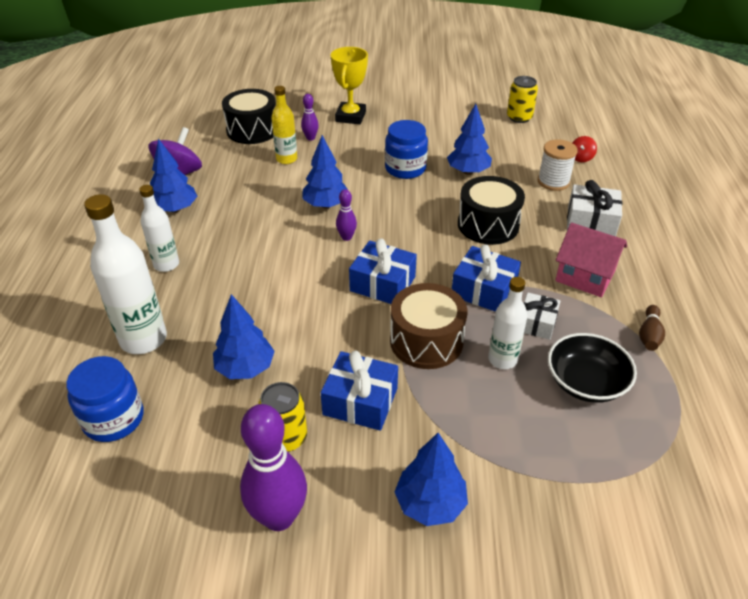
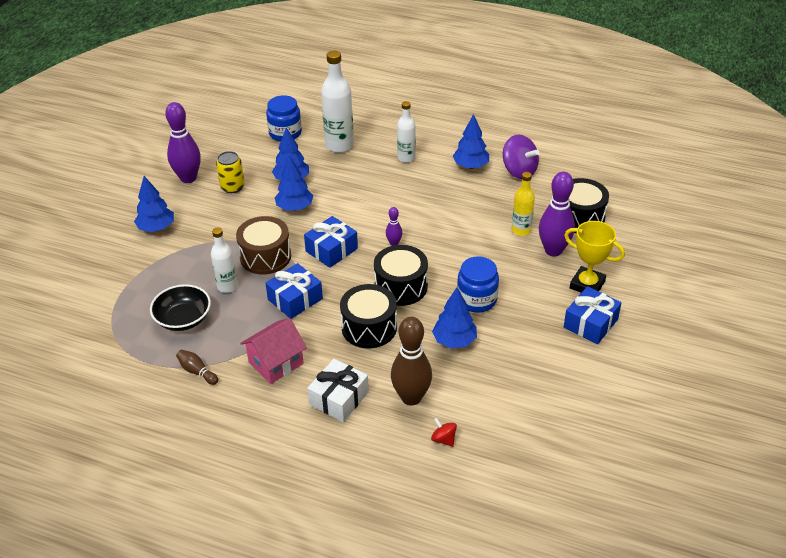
camera: 110 degrees right, 0 degrees up
(310, 138) = (553, 250): purple bowling pin -> purple bowling pin, size x2.07
(326, 205) = (441, 240): blue tree -> blue tree (295, 207)
(360, 401) = (237, 218): blue gift -> blue gift (590, 323)
(415, 217) = (401, 286): none -> black drum
(519, 117) = (546, 419): yellow can -> none
(537, 323) = (247, 315): white gift -> none
(553, 182) = (411, 397): white spool -> brown bowling pin

